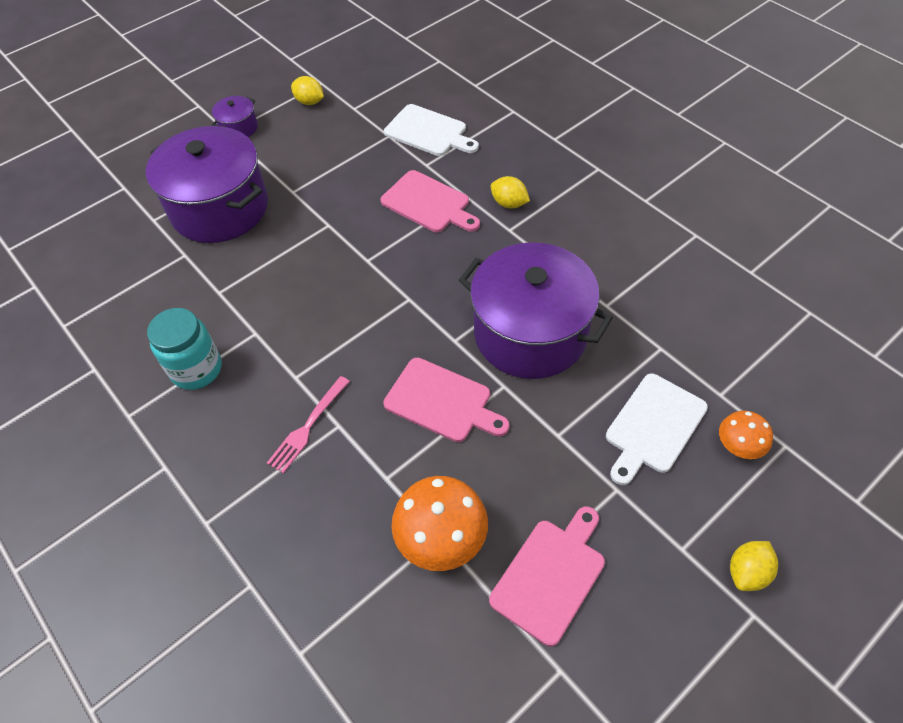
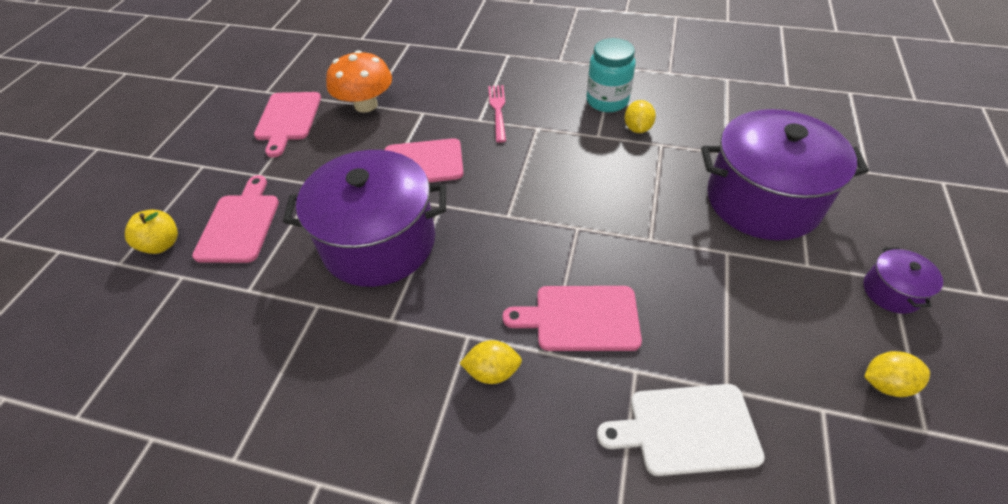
camera: 145 degrees right, 5 degrees down
(653, 426) = (240, 224): white cutting board -> pink cutting board
(739, 446) = (162, 244): orange mushroom -> yellow apple
(747, 572) = (153, 174): yellow lemon -> yellow lemon (637, 128)

